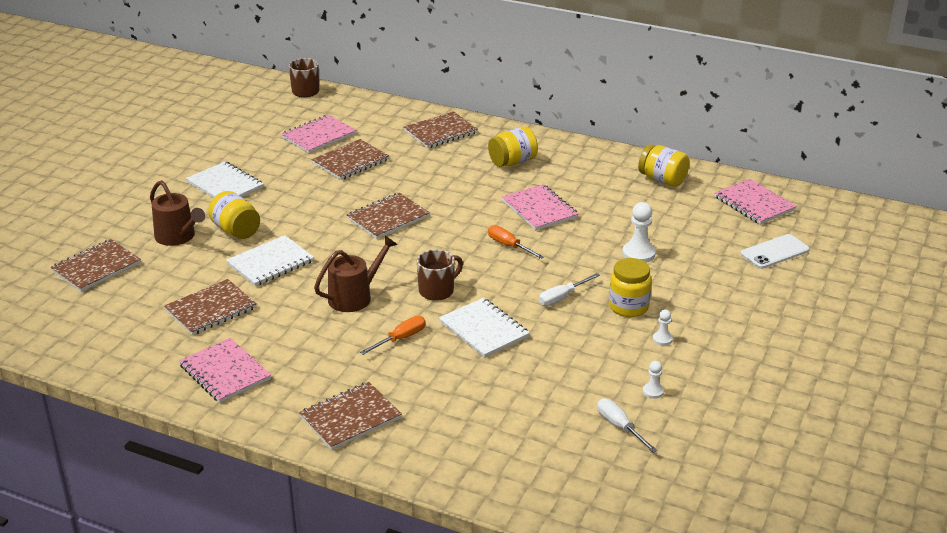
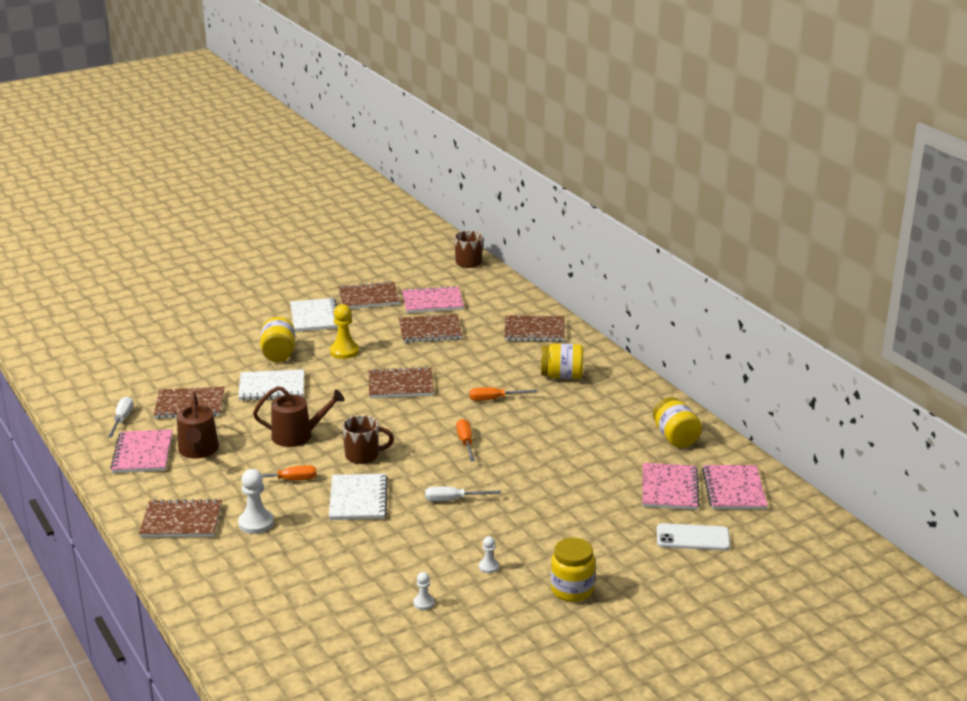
camera: 35 degrees right, 5 degrees down
(96, 267) = (155, 346): brown notebook -> brown notebook (369, 298)
(178, 237) = (234, 344): brown watering can -> brown watering can (198, 450)
(296, 206) = (344, 351): none -> yellow pawn
(484, 201) = (494, 399): none -> orange screwdriver
(539, 209) = (531, 423): pink notebook -> pink notebook (669, 488)
(619, 427) = (360, 617): white screwdriver -> white screwdriver (122, 419)
(628, 307) = (496, 529): yellow jar -> yellow jar (572, 590)
(638, 254) = (565, 491): white pawn -> white pawn (256, 523)

